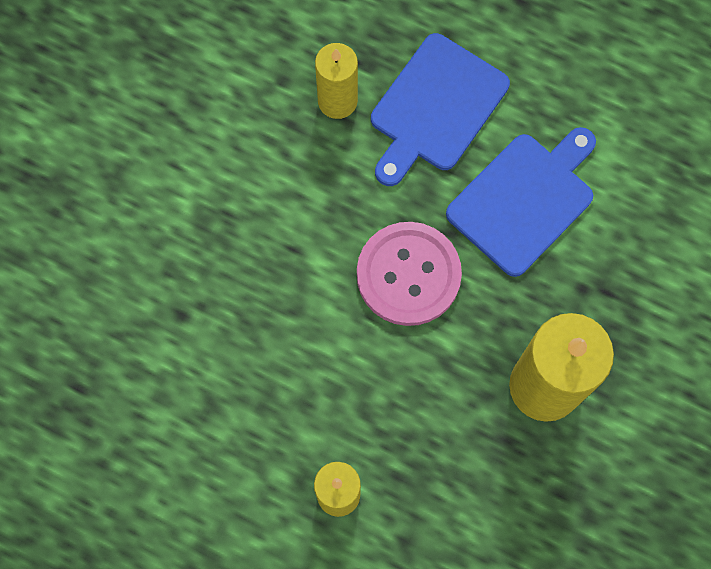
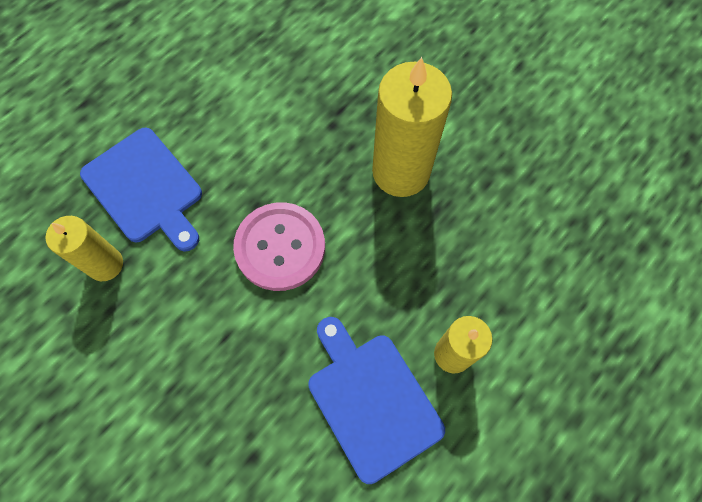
camera: 75 degrees left, 5 degrees down
(524, 199) = (248, 145): blue cutting board -> blue cutting board (371, 400)

